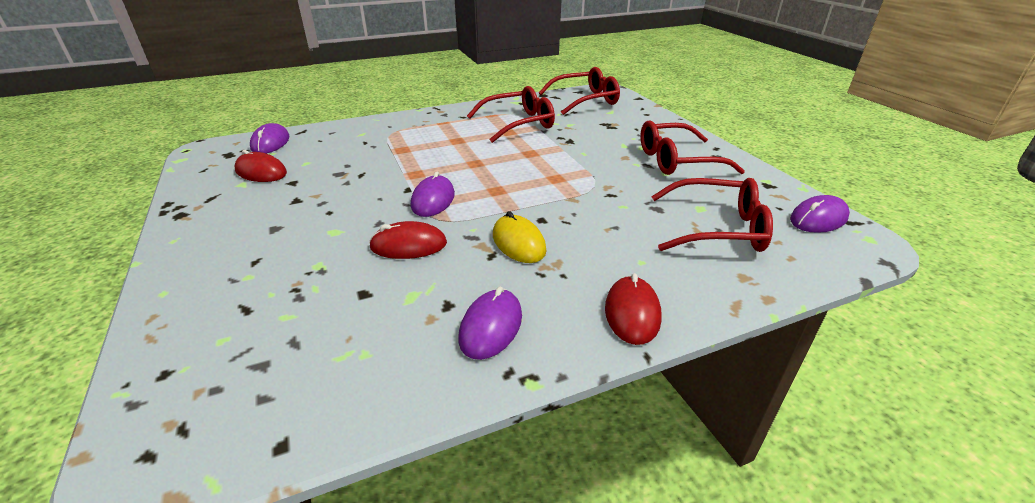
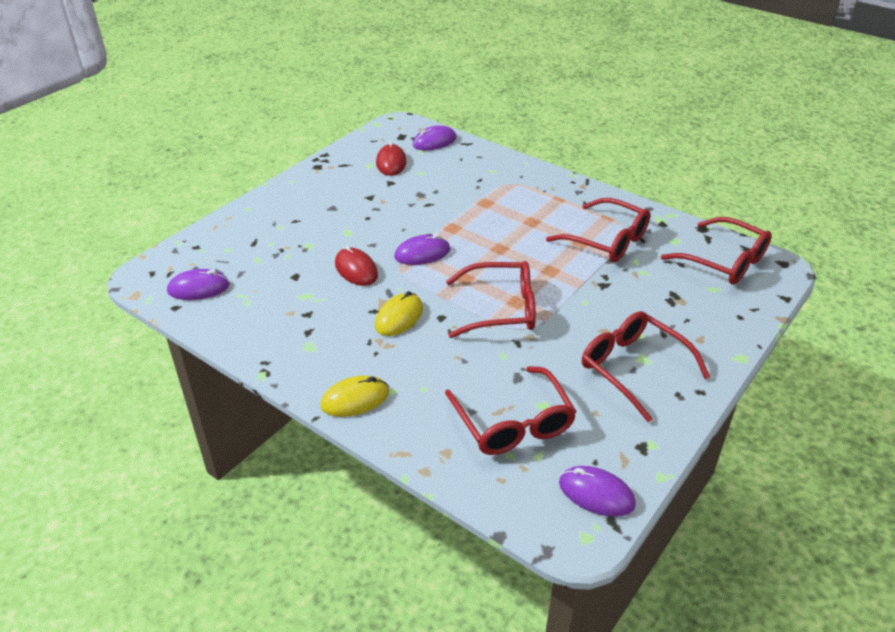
camera: 60 degrees right, 5 degrees up
(491, 326) = (299, 340): purple mouse -> purple mouse (198, 288)
(558, 188) = (500, 309): none -> red glasses
(632, 313) = (355, 399): red mouse -> yellow mouse

